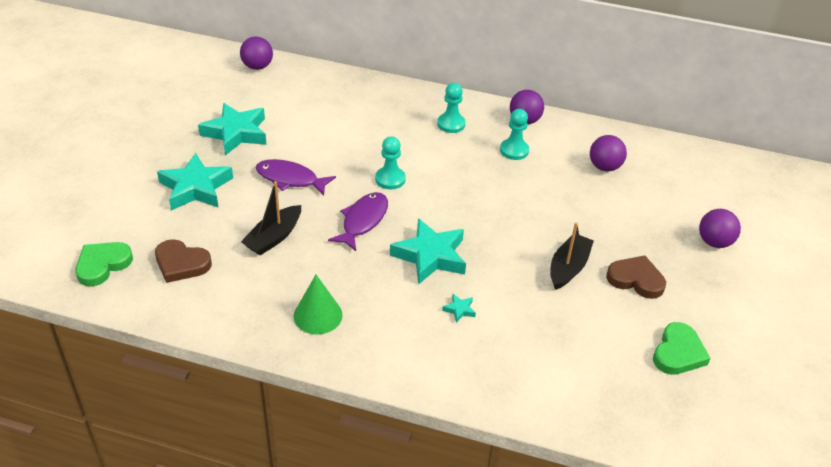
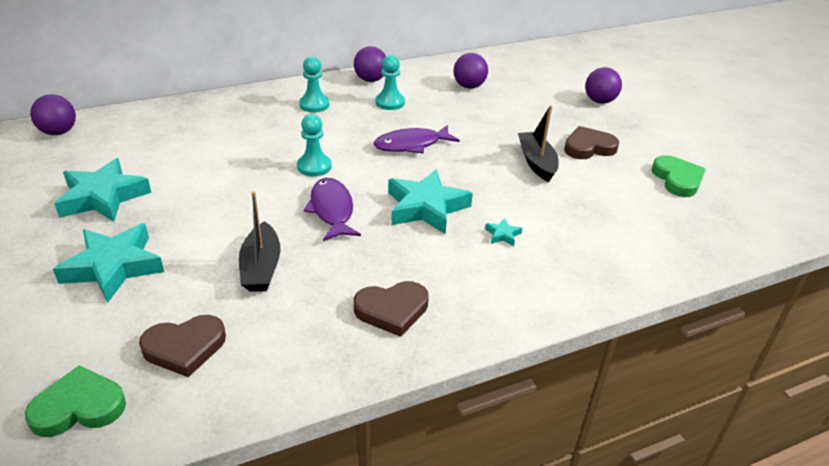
camera: 40 degrees left, 5 degrees down
(102, 265) = (79, 407): green heart -> green heart turned 75 degrees clockwise
(290, 179) = (215, 210): purple fish -> purple fish (411, 145)
(318, 315) = (392, 310): green cone -> brown heart

